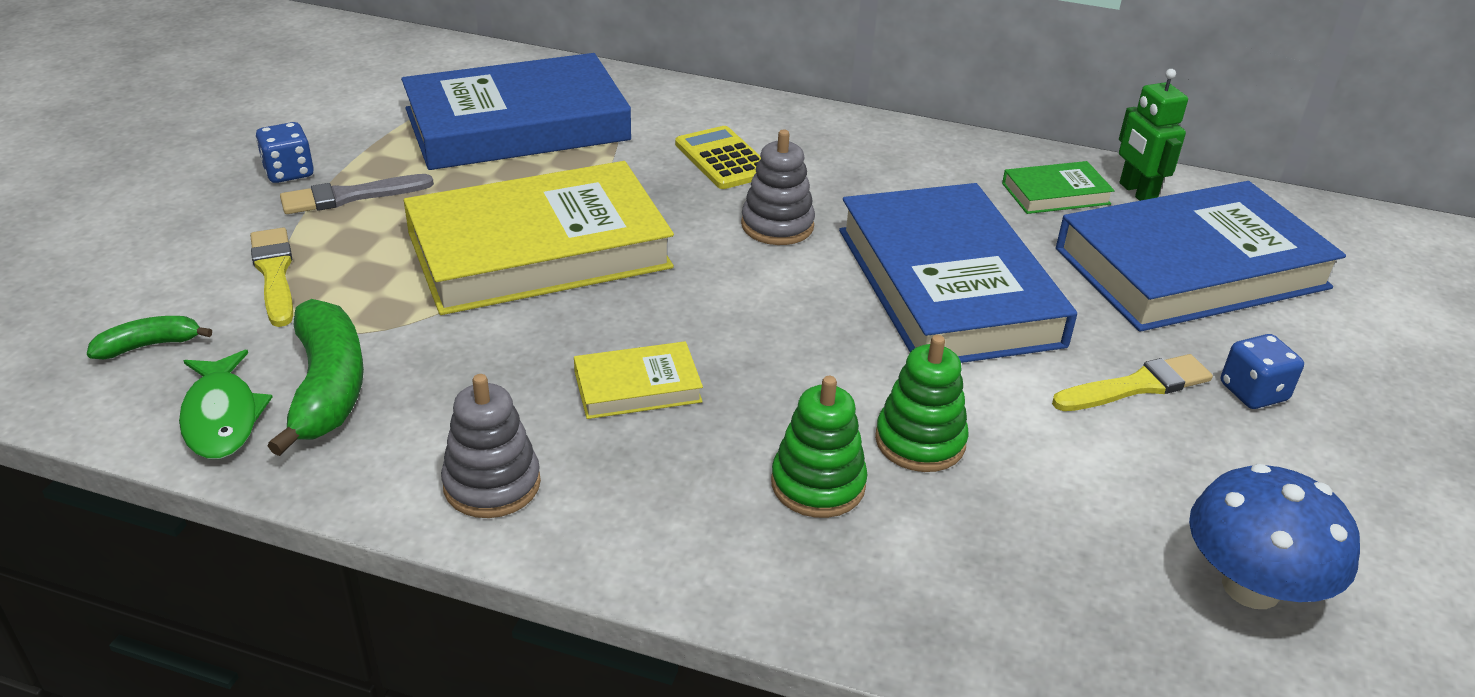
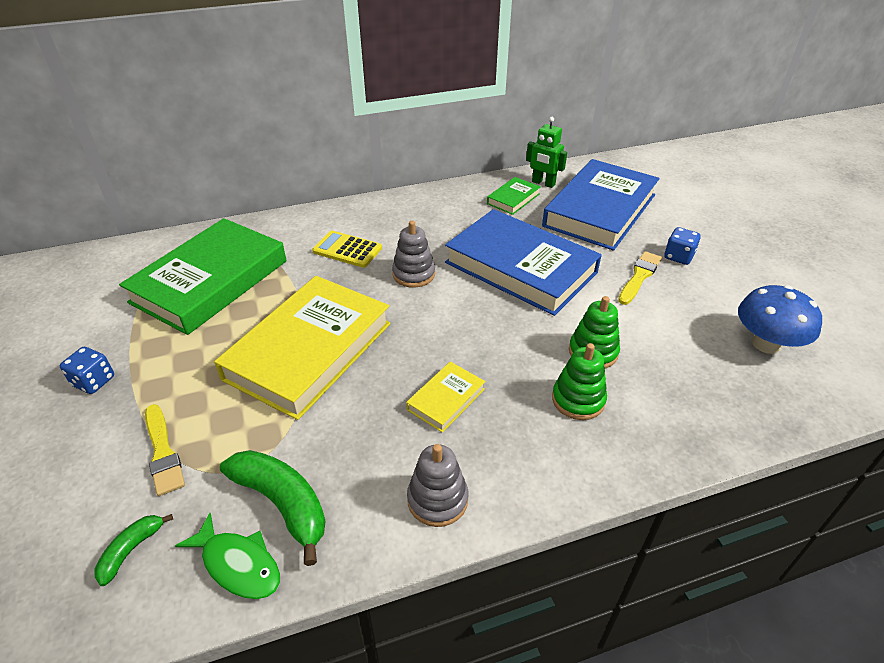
camera: 35 degrees left, 5 degrees up
(274, 273) = (163, 452): yellow brush -> yellow brush turned 150 degrees counterclockwise
(350, 196) = (155, 376): grey brush -> none
(517, 125) = (210, 281): blue book -> green book

